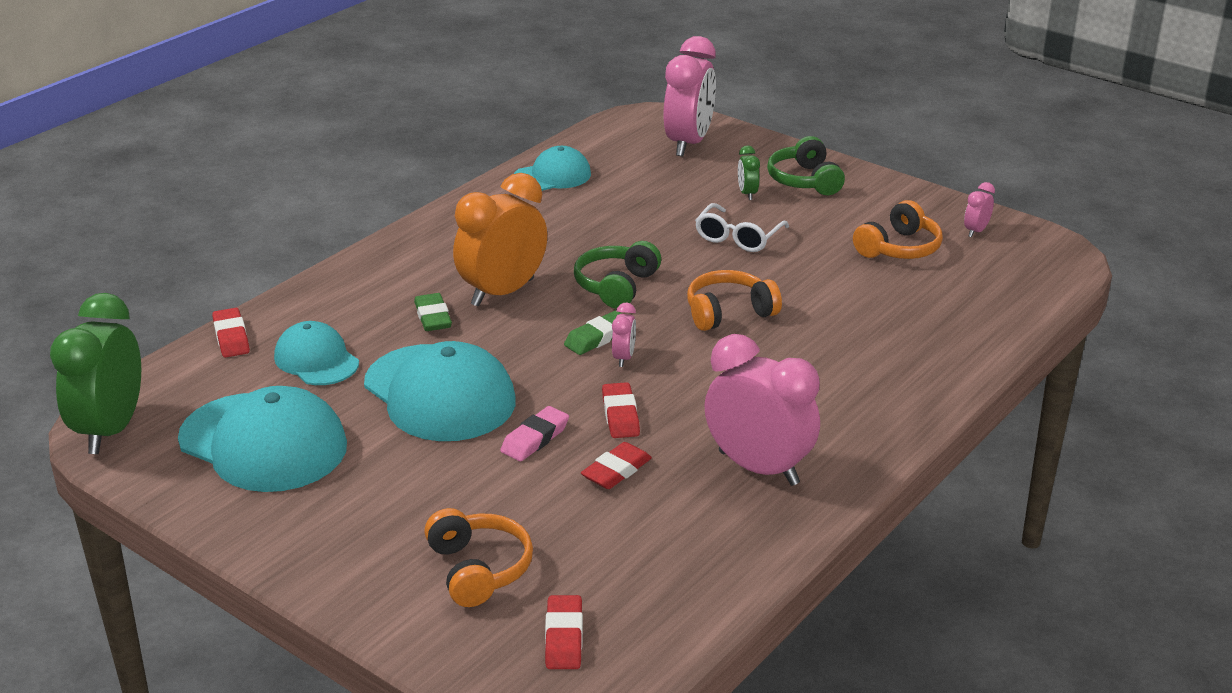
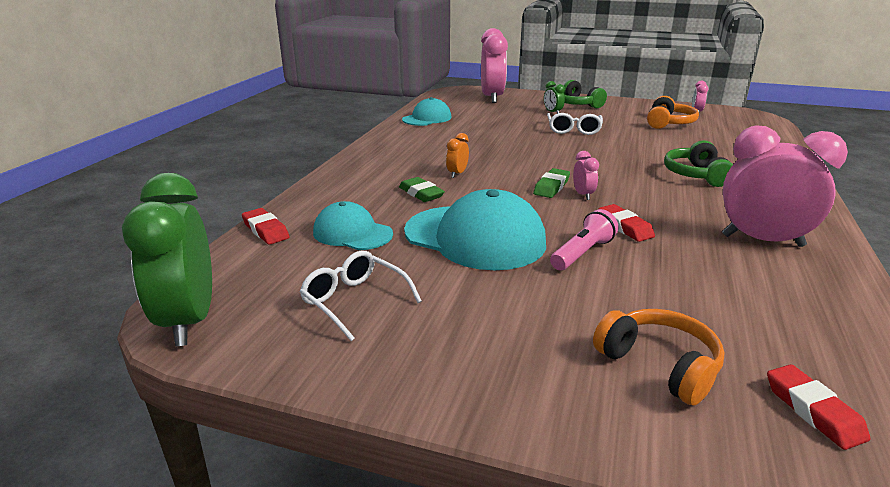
camera: 20 degrees left, 5 degrees down
(263, 443) = (354, 301): turquoise cap -> white glasses
(502, 292) = (457, 174): orange clock -> orange clock, size x0.43
(535, 439) = (582, 253): pink eraser -> pink flashlight
(616, 286) = (530, 160): green headphones -> green headphones (696, 175)
(616, 471) = (669, 262): red eraser -> none
(729, 313) = (617, 162): orange headphones -> none

